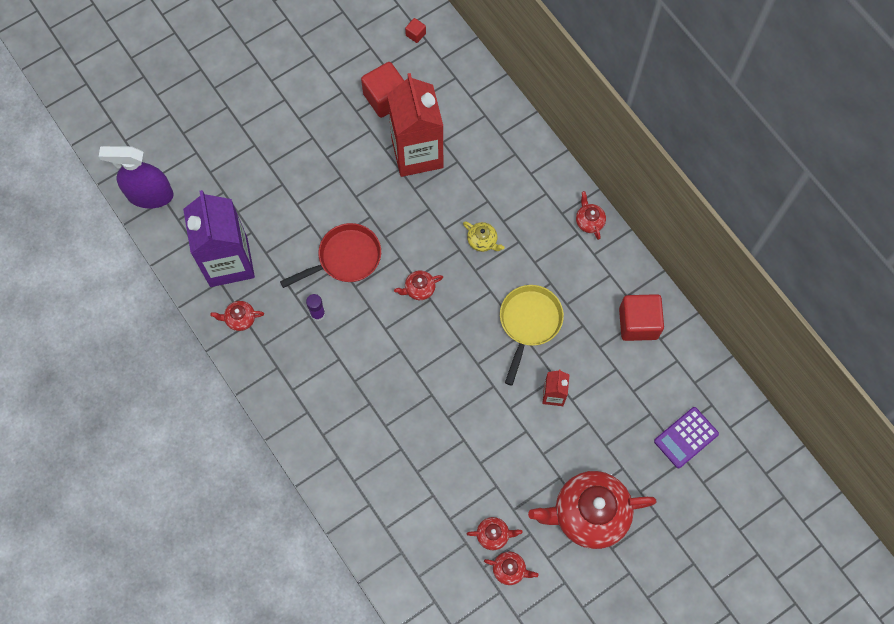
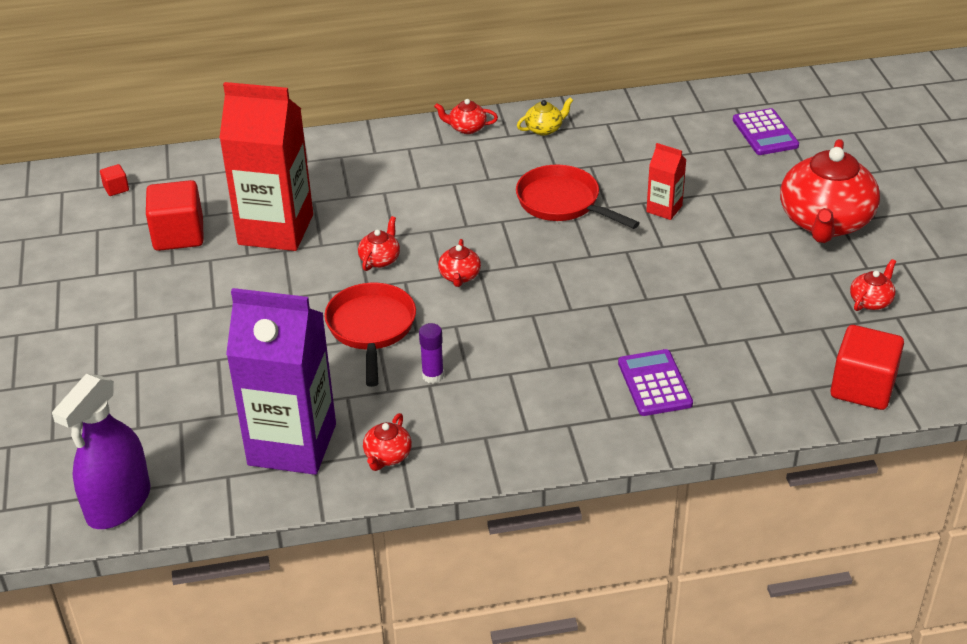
camera: 65 degrees left, 30 degrees down
(365, 451) = (654, 383): none -> purple calculator
(482, 241) = (433, 209): yellow teapot -> yellow teapot (544, 129)
(493, 535) = (820, 302): red teapot -> red teapot (380, 259)
(529, 323) = (563, 203): yellow pan -> red pan
(638, 323) = (612, 128): red cube -> red cube (862, 387)

